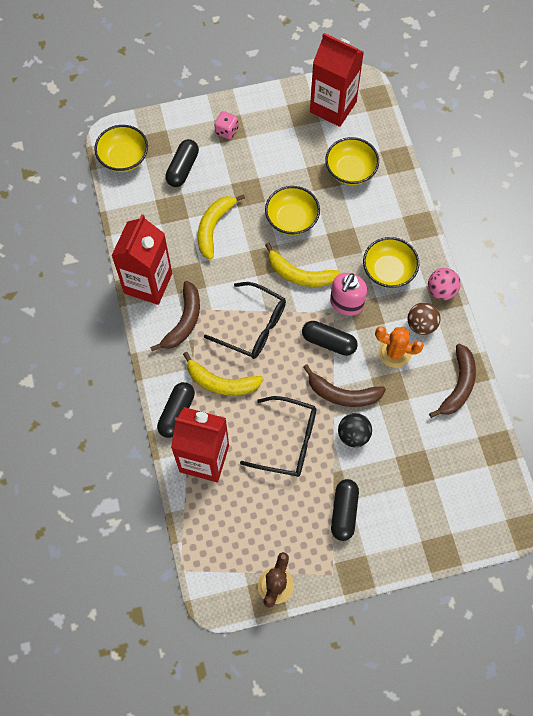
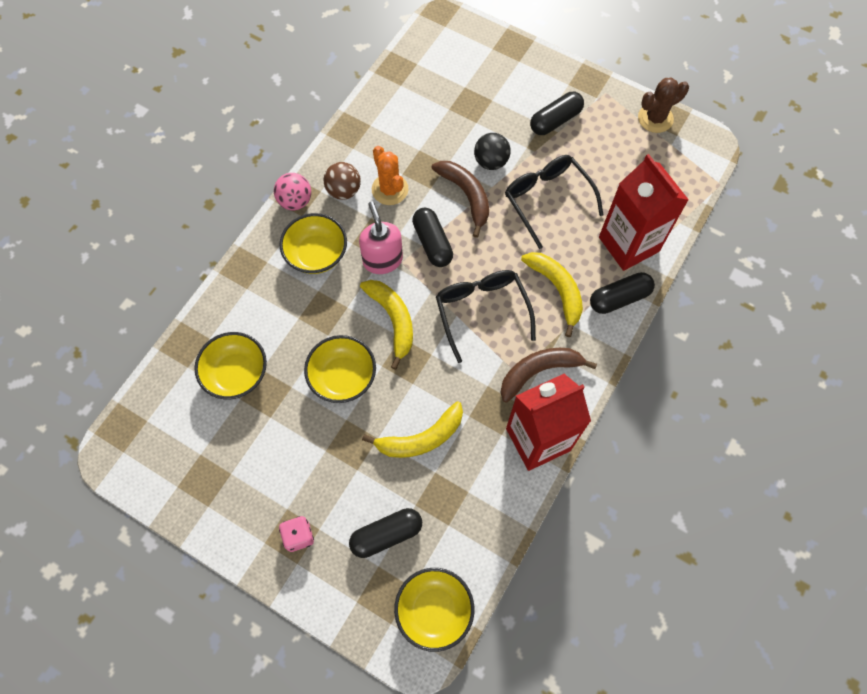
camera: 135 degrees left, 0 degrees up
(333, 107) = (170, 457): red carton -> none
(346, 303) = (382, 260): pink soap dispenser -> pink soap dispenser turned 90 degrees counterclockwise
(458, 385) = (371, 127): brown banana -> none

